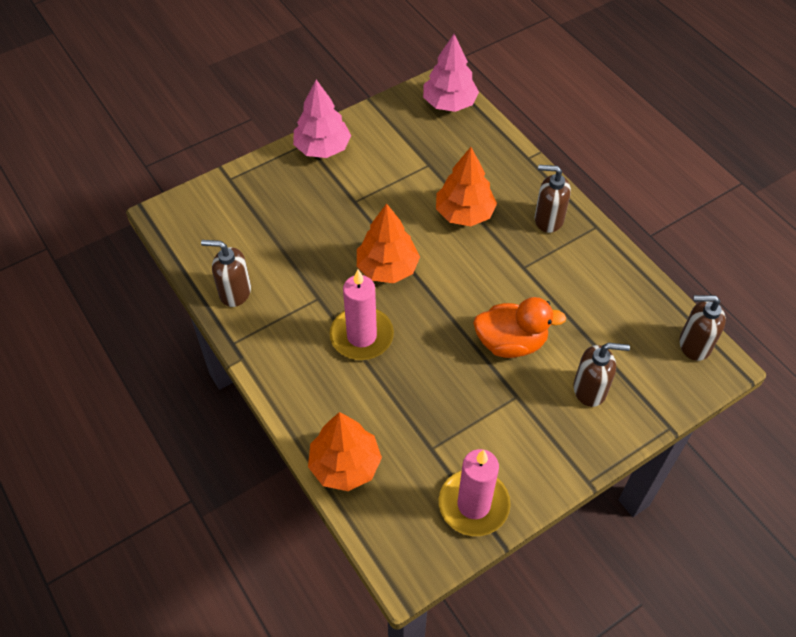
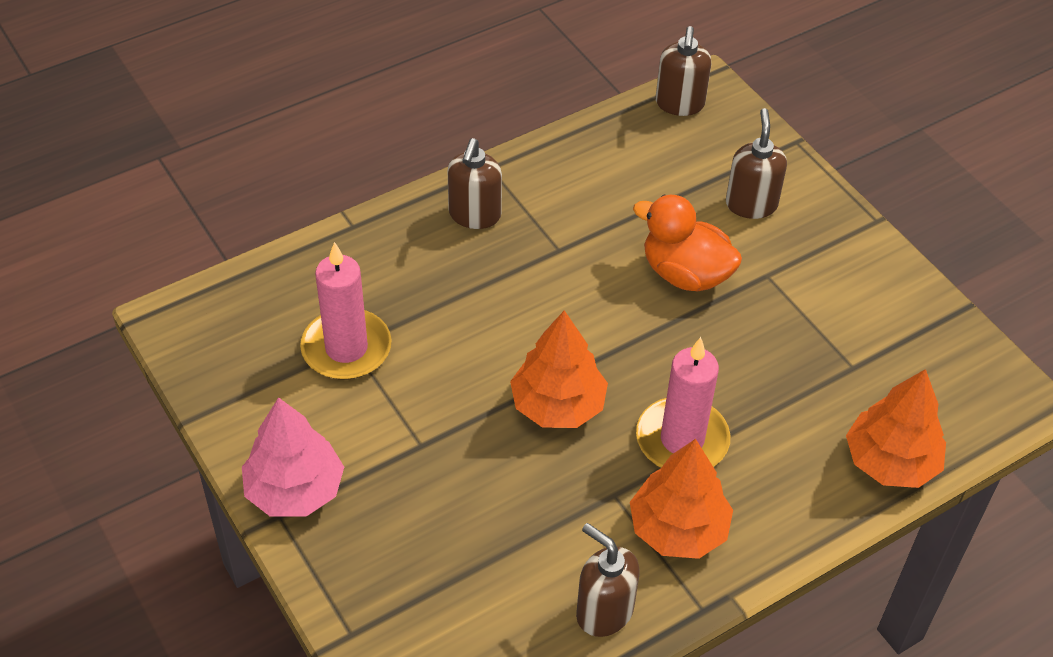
camera: 90 degrees left, 5 degrees down
(235, 292) = (604, 611): brown soap dispenser -> brown soap dispenser turned 120 degrees clockwise
(449, 103) = (218, 311): pink tree -> none
(464, 213) = (456, 307): orange tree -> orange tree (678, 529)
(473, 504) = (924, 329): pink candle -> pink candle (346, 348)
(511, 342) = (685, 274): orange duck -> orange duck turned 60 degrees counterclockwise

